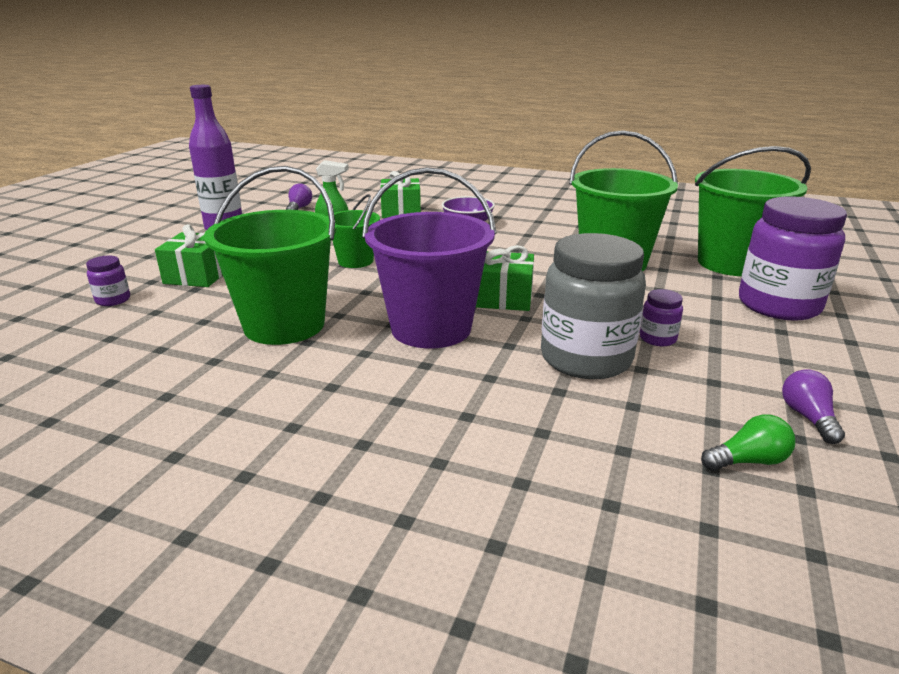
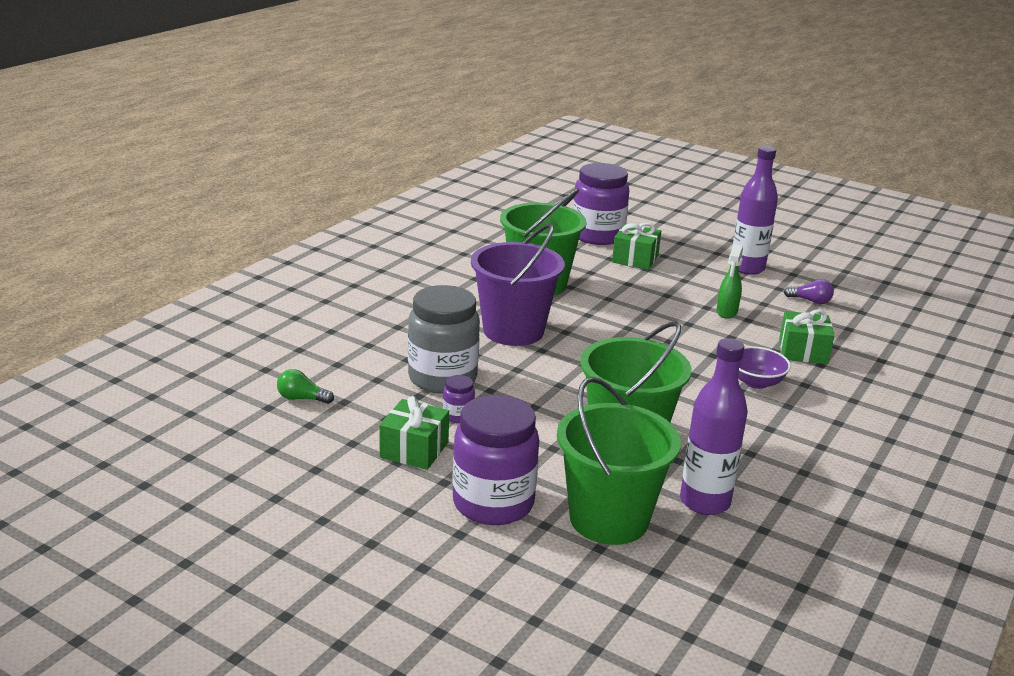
camera: 100 degrees right, 0 degrees up
(113, 300) = (597, 236): purple jar -> purple jar, size x2.36
(355, 261) = (655, 316): green bucket -> none
(504, 298) = (557, 367): green gift -> green gift (414, 450)
(664, 237) = (704, 502): none -> purple bottle
(748, 461) = (302, 398): green light bulb -> green light bulb turned 105 degrees clockwise
(808, 418) = (325, 437): purple light bulb -> none

